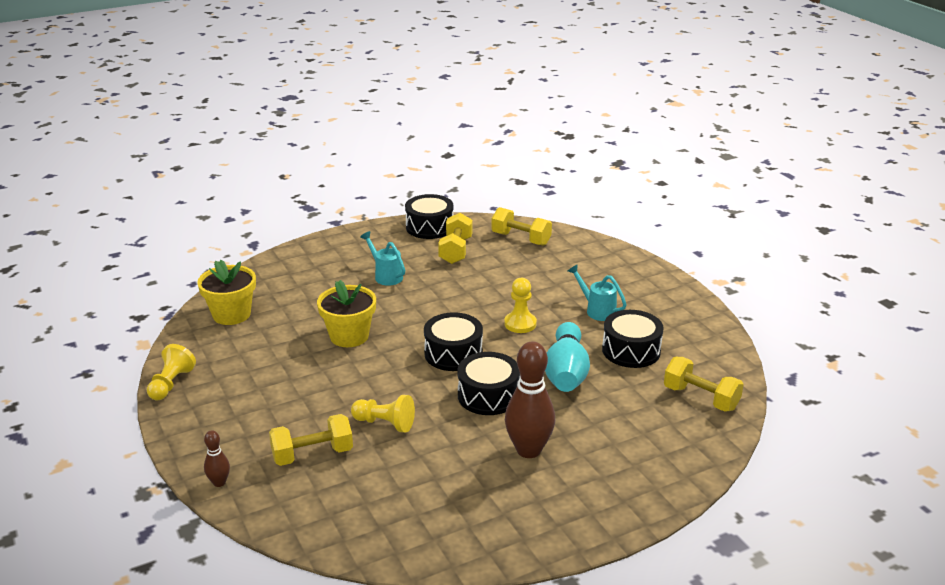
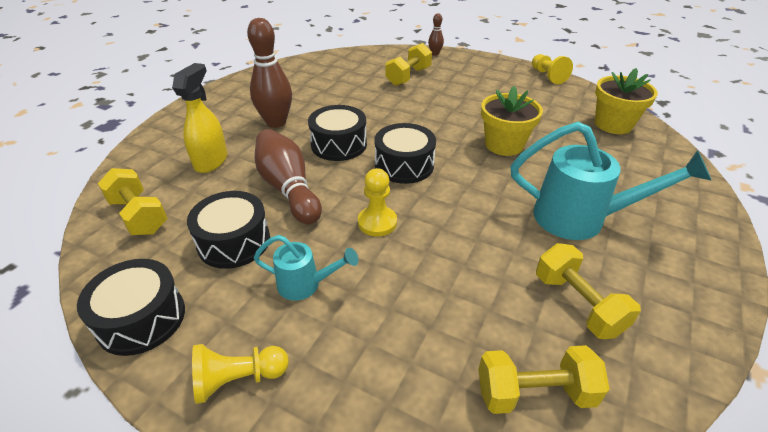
camera: 145 degrees right, 10 degrees up
(385, 275) = (582, 219): turquoise watering can -> turquoise watering can, size x1.85
(385, 423) = (389, 103): yellow pawn -> yellow pawn (238, 379)
(429, 227) = (679, 338): black drum -> black drum (141, 318)
(566, 373) = (288, 188): turquoise bowling pin -> brown bowling pin
(621, 428) = (211, 161): none -> yellow spray bottle
(700, 398) = (139, 216): yellow dumbbell -> yellow dumbbell turned 45 degrees clockwise

